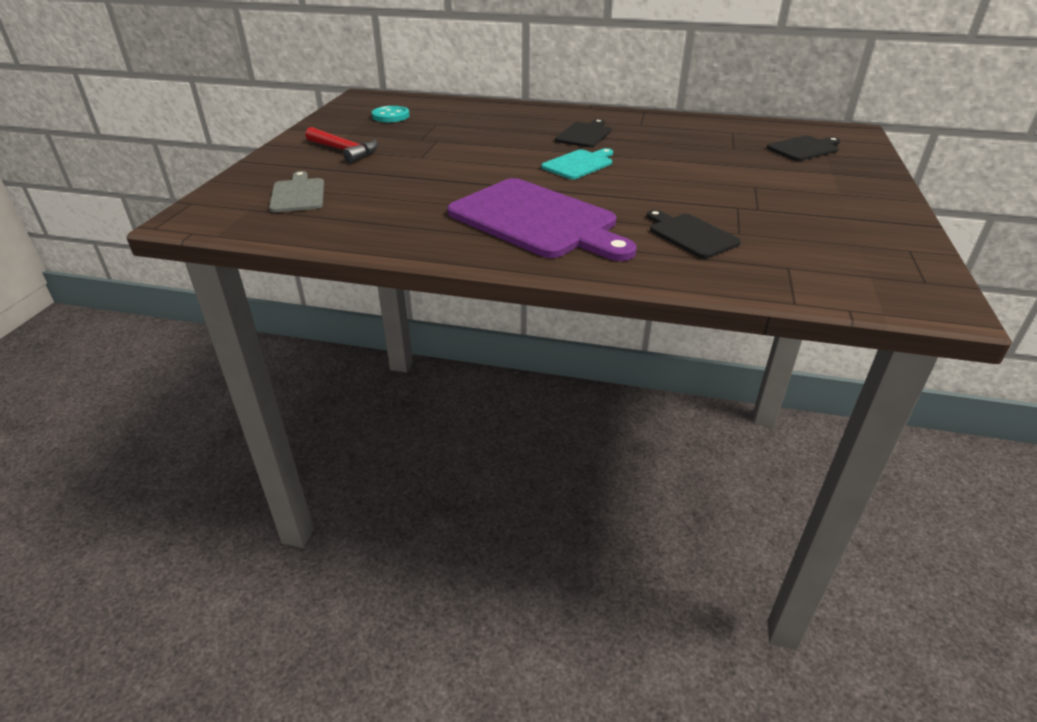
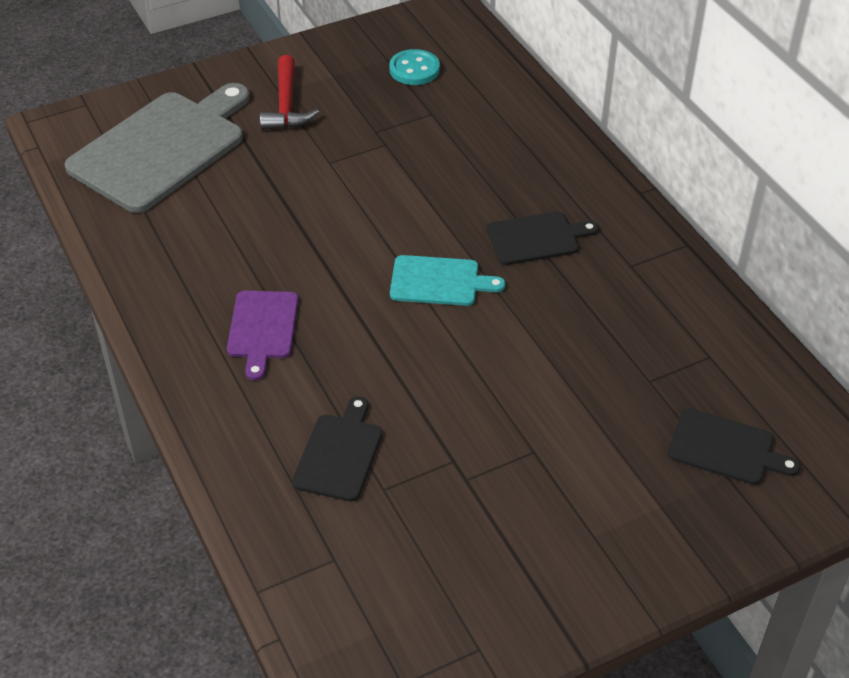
camera: 50 degrees right, 10 degrees up
(298, 194) = (162, 148): grey cutting board -> grey cutting board, size x2.00
(537, 220) = (262, 328): purple cutting board -> purple cutting board, size x0.50

